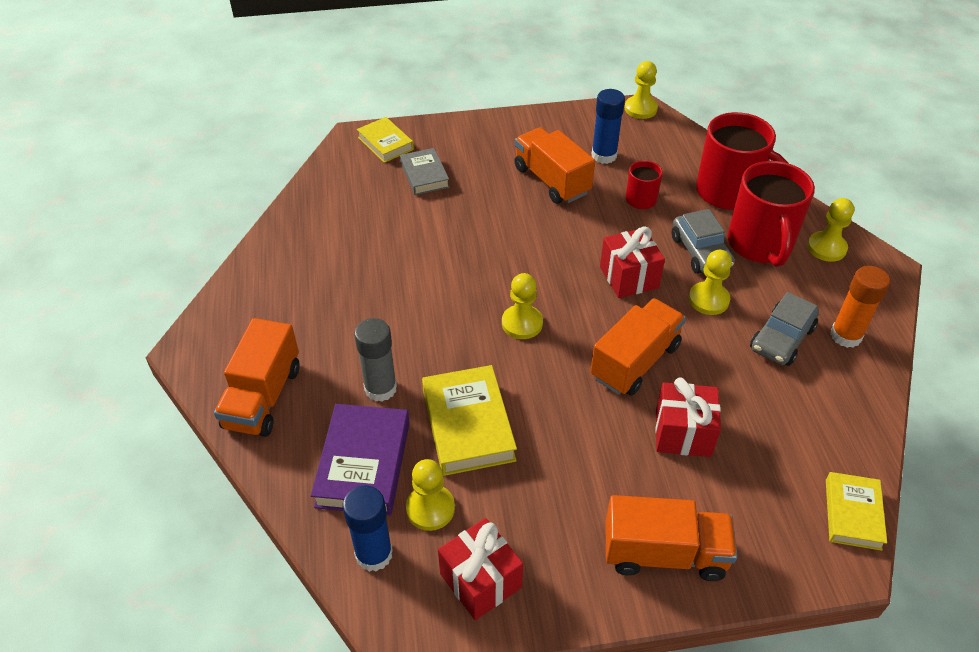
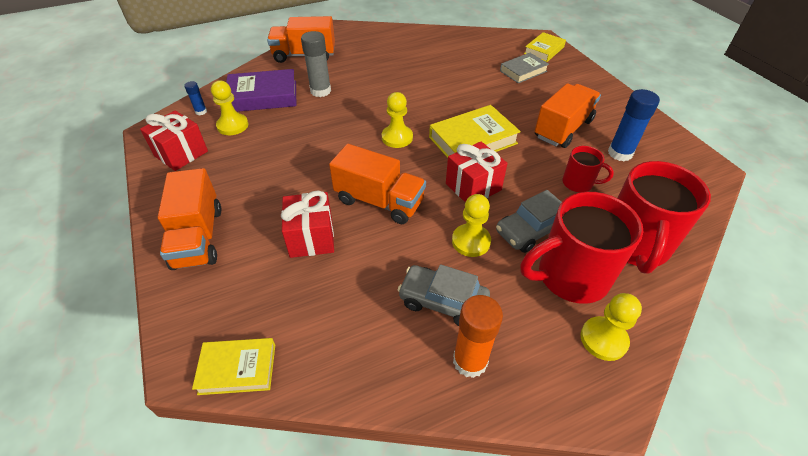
camera: 75 degrees right, 0 degrees up
(374, 554) = (201, 112): blue glue stick -> blue glue stick, size x0.52
(468, 425) = (299, 129): yellow book -> yellow book (472, 140)
(640, 109) = (711, 168): yellow pawn -> none

